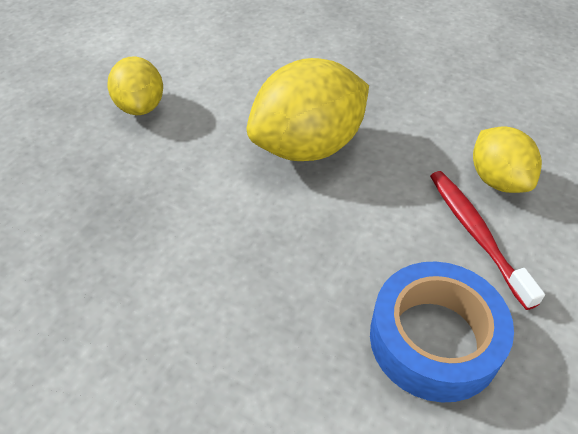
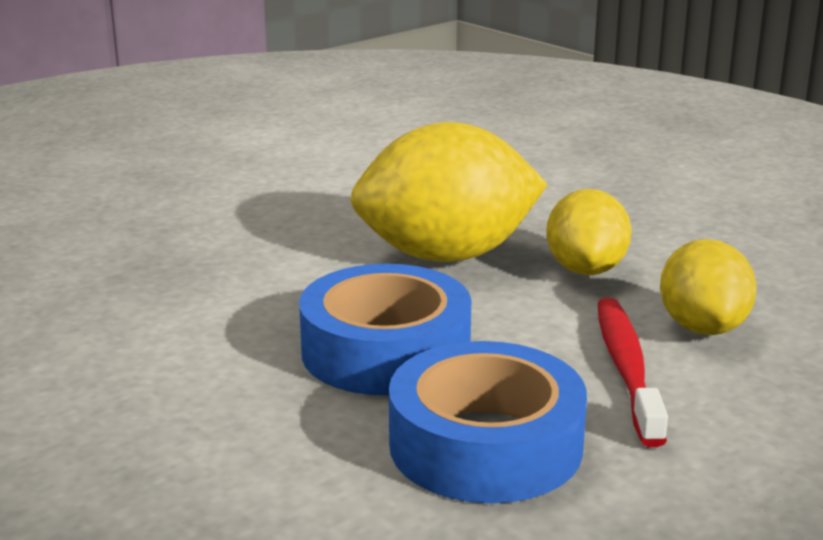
camera: 20 degrees right, 25 degrees down
(141, 107) = (255, 192): yellow lemon -> yellow lemon (586, 269)
(322, 260) = (385, 351): none -> blue tape

